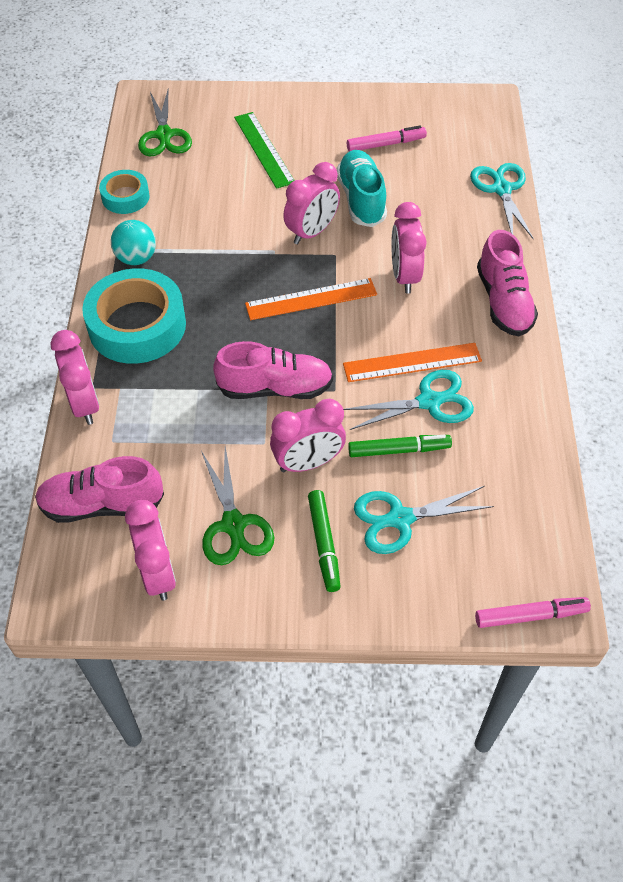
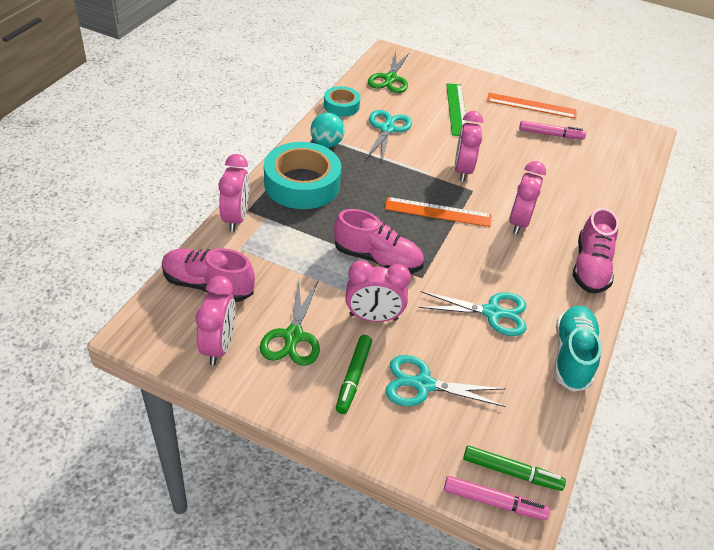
camera: 20 degrees right, 10 degrees down
(311, 232) = (463, 170): pink clock -> pink clock turned 120 degrees clockwise
(361, 199) = (512, 162): turquoise shoe -> turquoise shoe (572, 356)
(399, 450) = (449, 336): green marker -> green marker (511, 472)
(412, 362) = (493, 281): orange ruler -> orange ruler (531, 106)
(501, 189) = (628, 192): turquoise scissors -> turquoise scissors (387, 129)

